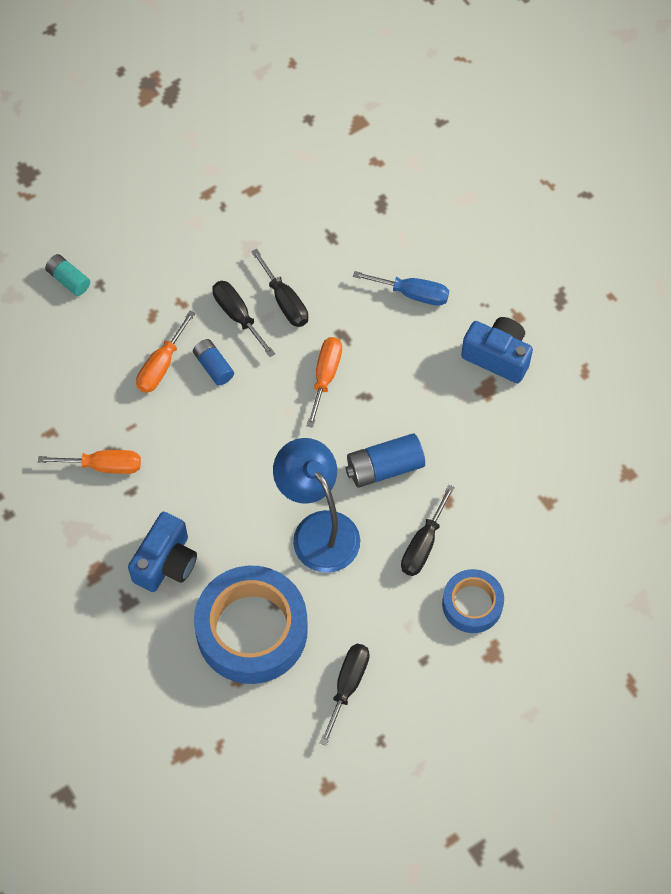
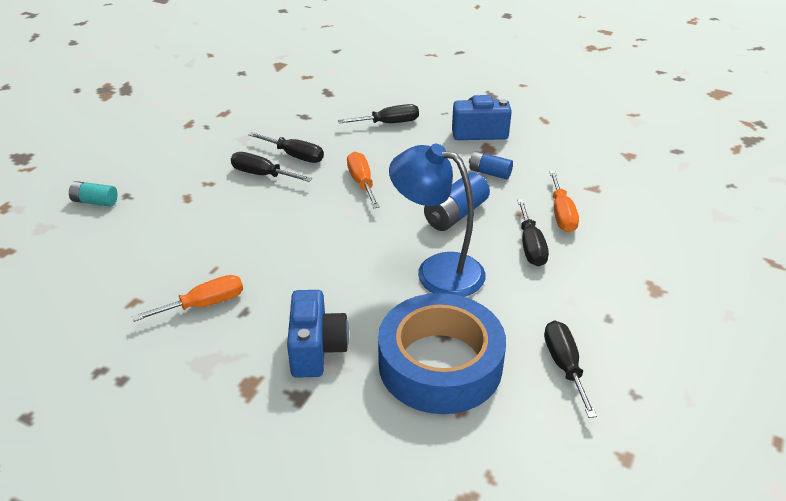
camera: 30 degrees left, 25 degrees down
(161, 365) = (216, 222): orange screwdriver -> orange screwdriver (561, 214)
(213, 366) = (263, 208): blue battery -> blue battery (489, 173)
(412, 294) = (389, 123): blue screwdriver -> black screwdriver
(472, 604) = (606, 266): blue tape -> none

